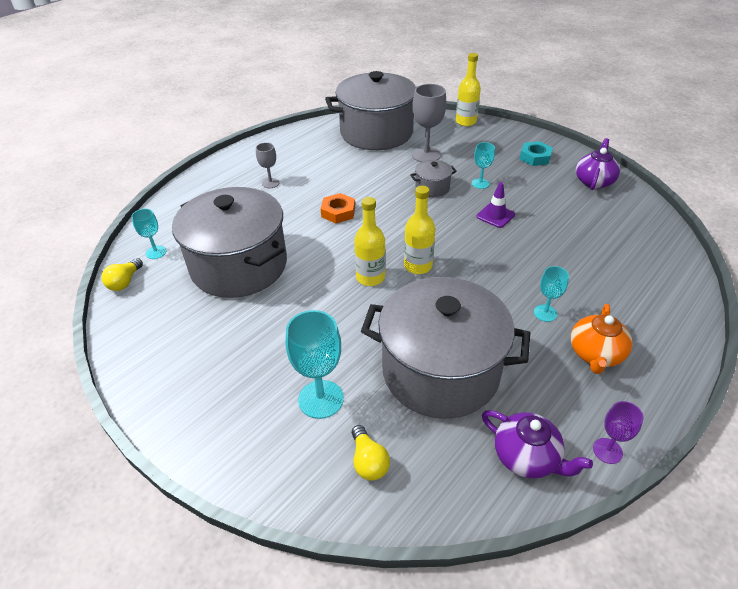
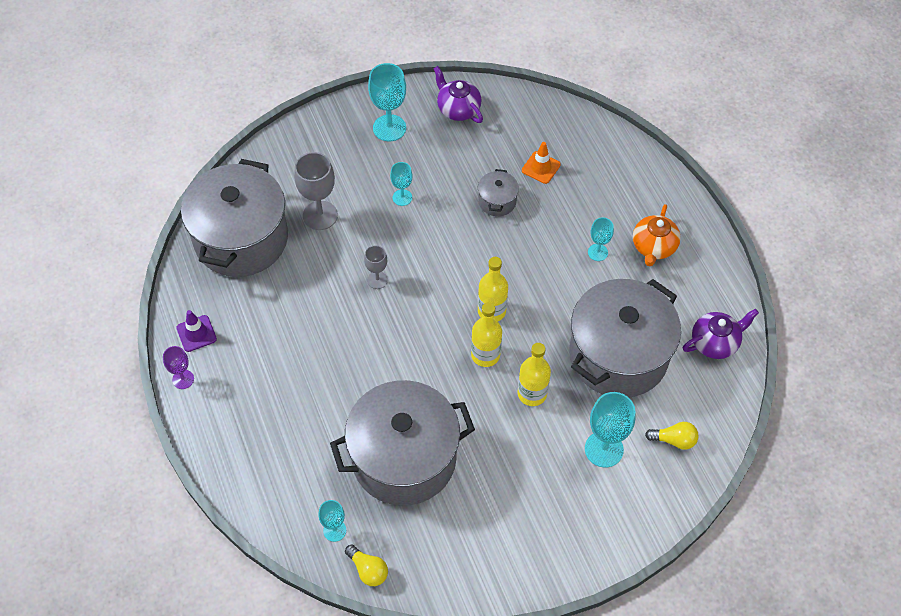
camera: 65 degrees left, 15 degrees up
(270, 183) = (274, 383): grey goblet -> grey goblet (377, 280)
(338, 212) = (370, 340): orange nut -> none
(432, 188) = (382, 240): grey pot -> grey pot (497, 201)
(465, 122) = (280, 145): yellow bottle -> yellow bottle (532, 393)
(495, 215) = (459, 214): purple traffic cone -> purple traffic cone (196, 333)
(535, 157) = (389, 128): turquoise nut -> turquoise goblet
(594, 244) = (541, 167): none -> orange traffic cone
(595, 354) = (653, 247): orange teapot -> orange teapot turned 60 degrees clockwise
(607, 451) = (732, 294): purple goblet -> purple goblet (183, 379)

